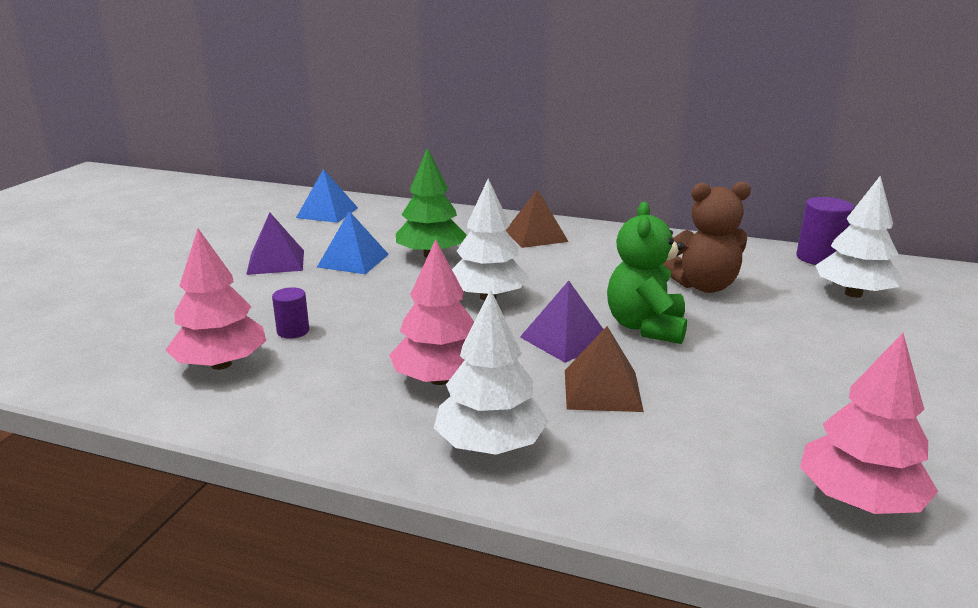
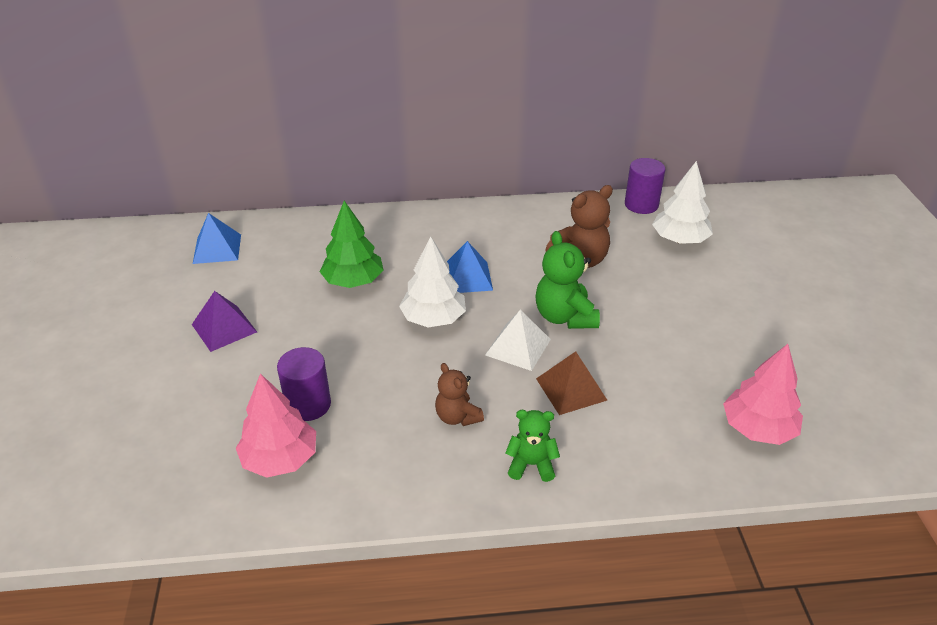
camera: 25 degrees left, 15 degrees up
(293, 331) = (308, 405): purple cylinder -> purple cylinder, size x1.67
(353, 260) = (292, 306): blue pyramid -> blue pyramid (467, 277)
(440, 379) = (457, 417): pink tree -> brown teddy bear
(490, 445) = (531, 464): white tree -> green teddy bear
(536, 236) = (423, 233): brown pyramid -> none
(565, 339) = (518, 347): purple pyramid -> white pyramid

